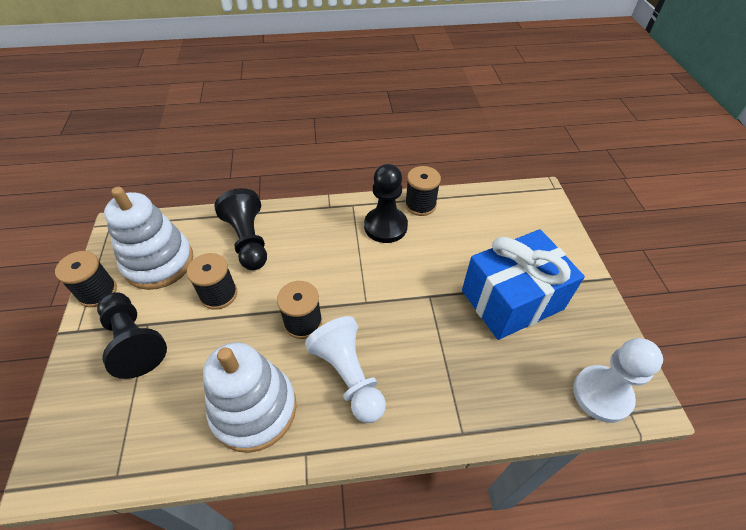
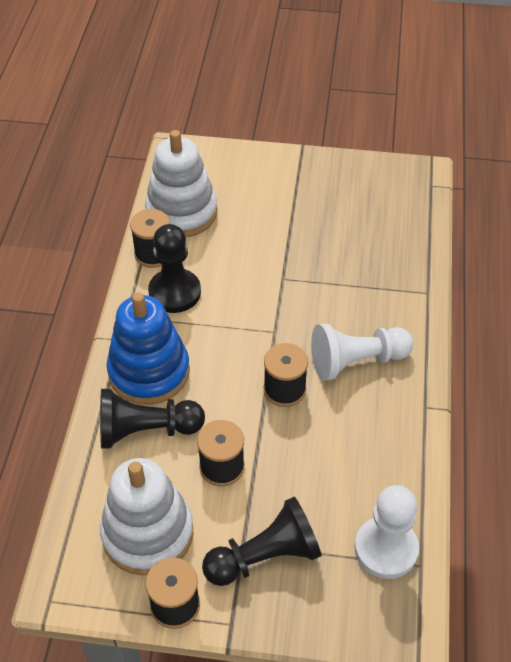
camera: 75 degrees left, 0 degrees up
(254, 409) = (375, 443): white stacking toy -> white stacking toy (181, 212)
(303, 229) = (149, 372): none -> blue stacking toy
(512, 300) = (306, 219): blue gift -> none
(602, 394) = (413, 195): white pawn -> white pawn (386, 549)

